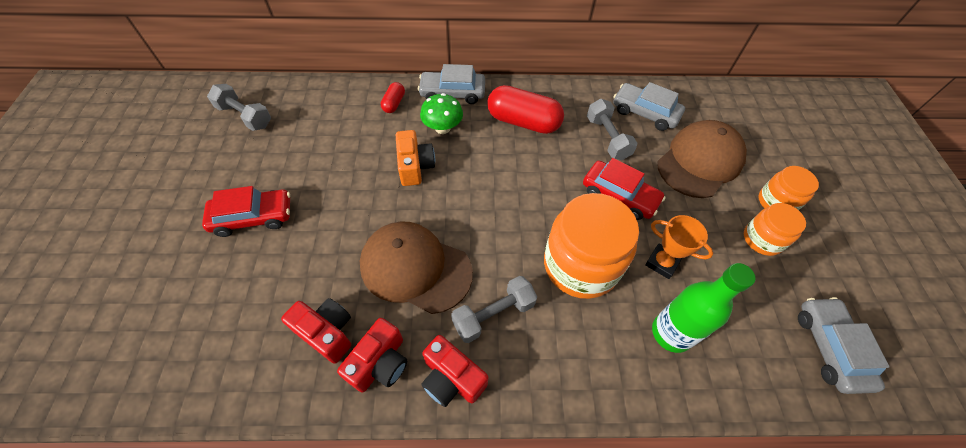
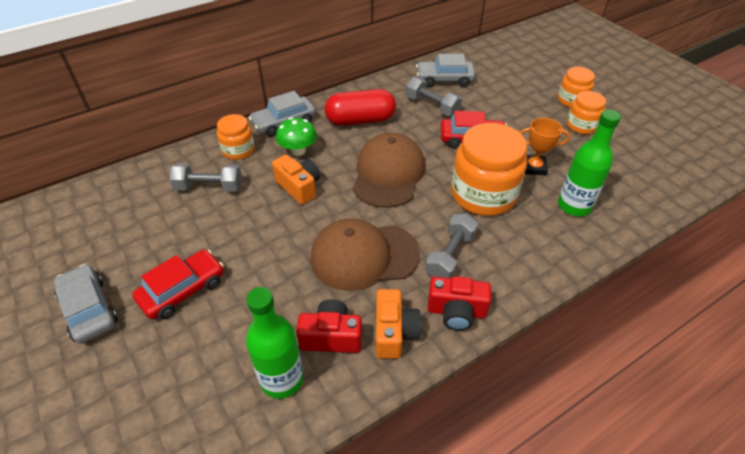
camera: 30 degrees left, 10 degrees down
(245, 116) = (96, 218): grey dumbbell -> grey dumbbell (209, 187)
(259, 347) = (282, 379): none -> green bottle
(380, 363) = (394, 332): red camera -> orange camera
(394, 103) = (238, 150): red capsule -> orange jar
(700, 161) = (506, 95): brown cap -> brown cap (388, 173)
(830, 348) = (665, 168): grey car -> grey car (89, 309)

